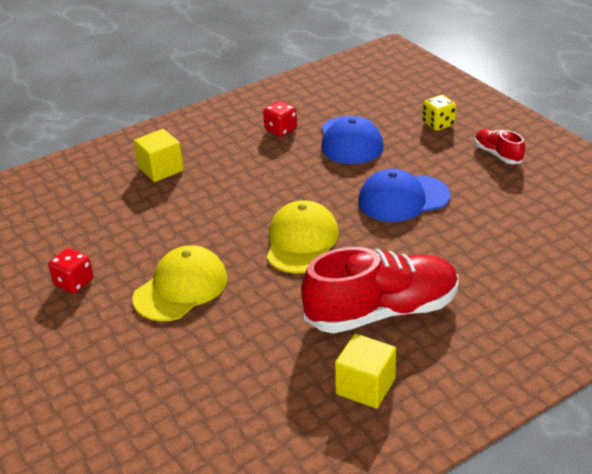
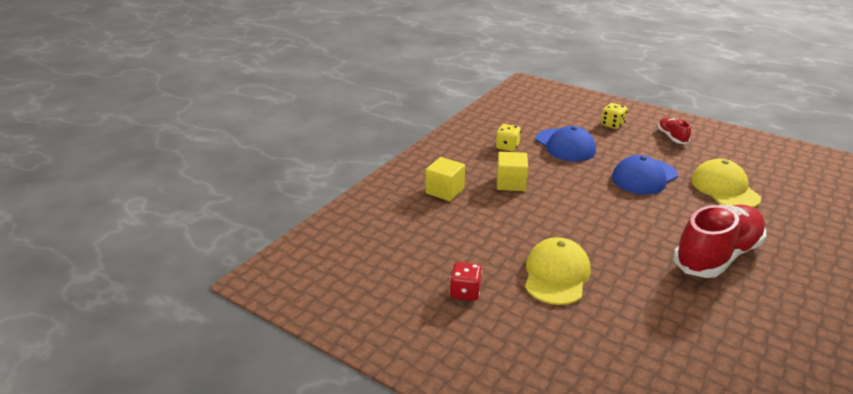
camera: 25 degrees left, 5 degrees down
(281, 130) = (507, 147): red dice -> yellow dice
(301, 241) = (608, 220): yellow cap -> yellow cap (724, 189)
(365, 386) = (765, 310): yellow cube -> yellow cube (511, 183)
(498, 154) = (672, 137): red shoe -> red shoe turned 45 degrees clockwise

